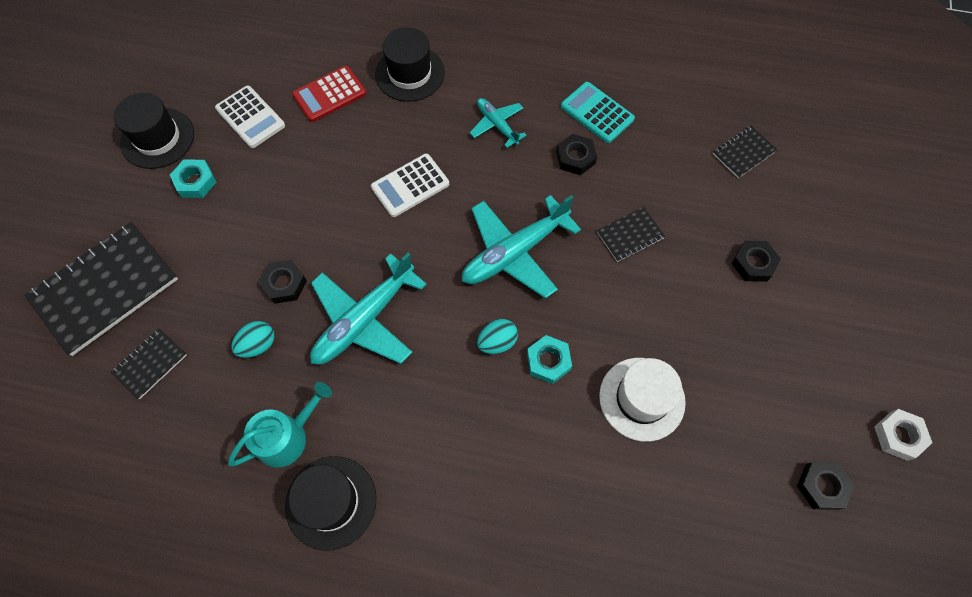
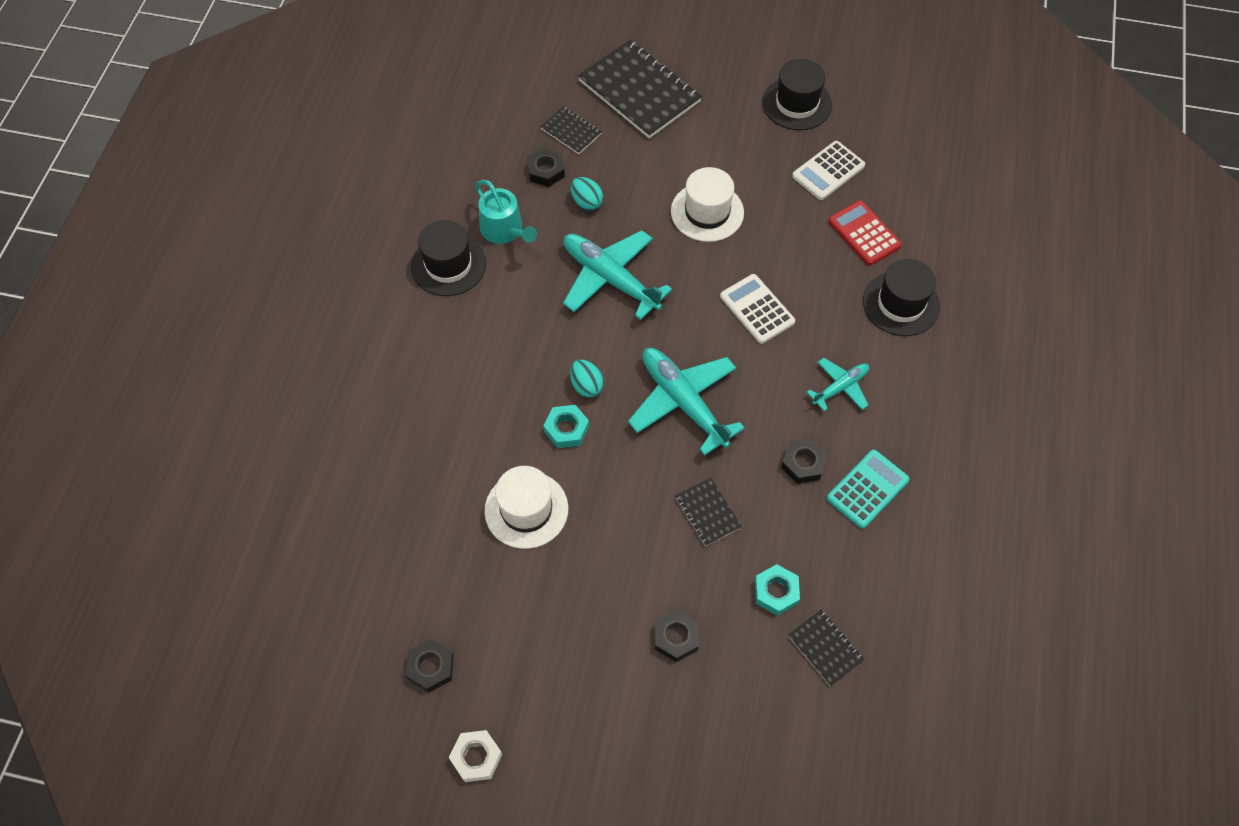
camera: 90 degrees right, 5 degrees down
(195, 182) = (750, 138): turquoise nut -> turquoise nut (776, 592)
(284, 284) = (645, 215): black nut -> black nut (546, 171)
(287, 225) = (707, 212): none -> white hat

